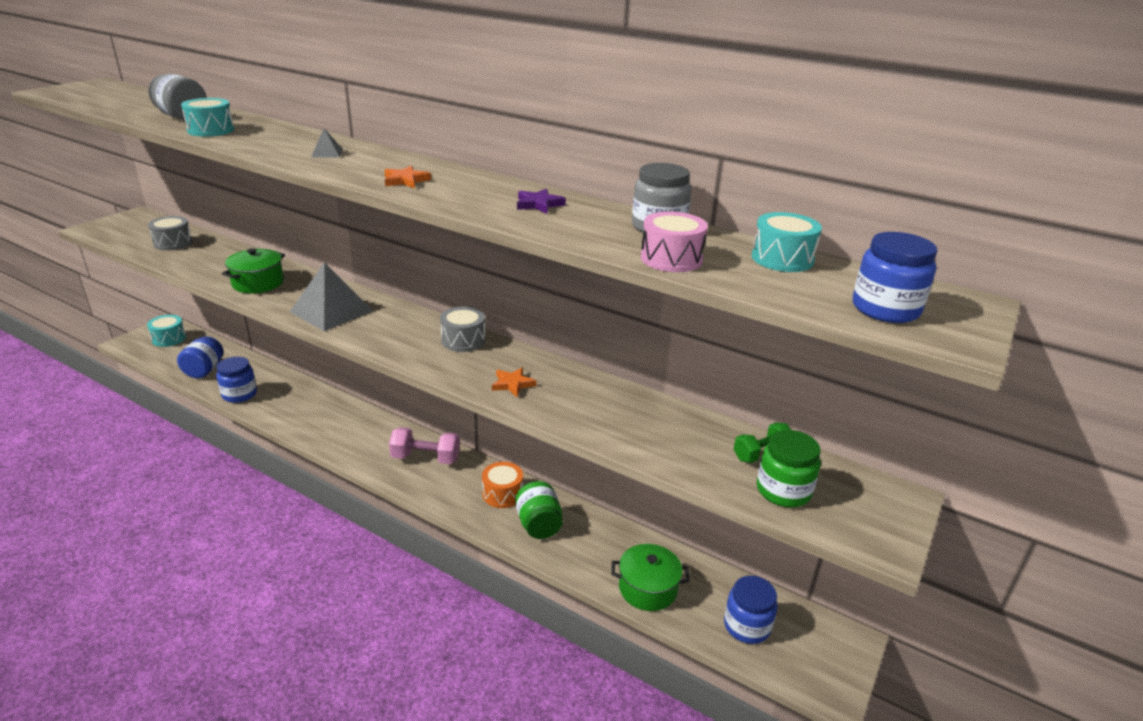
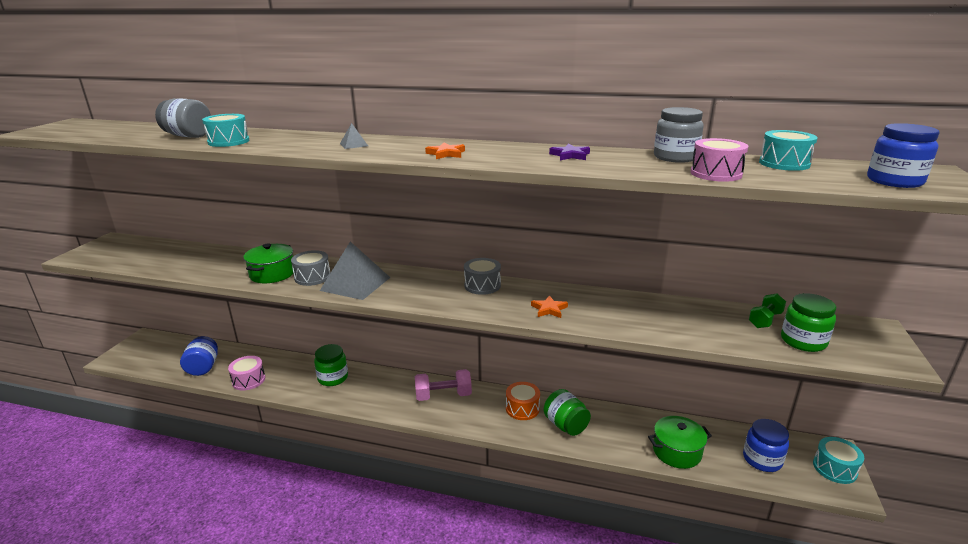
camera: 15 degrees left, 5 degrees down
(169, 338) = (153, 348): turquoise drum -> turquoise drum (834, 468)
(173, 243) = (166, 256): grey drum -> grey drum (312, 277)
(239, 394) = (249, 380): blue jar -> pink drum
(323, 411) = (333, 378): none -> green jar

